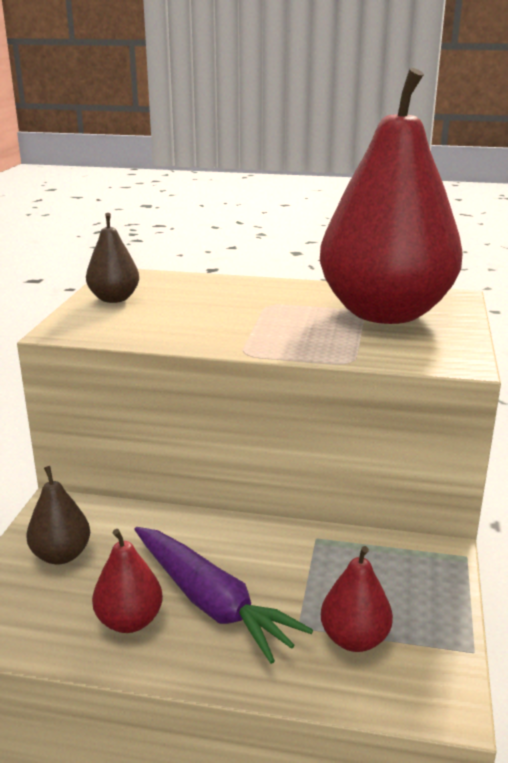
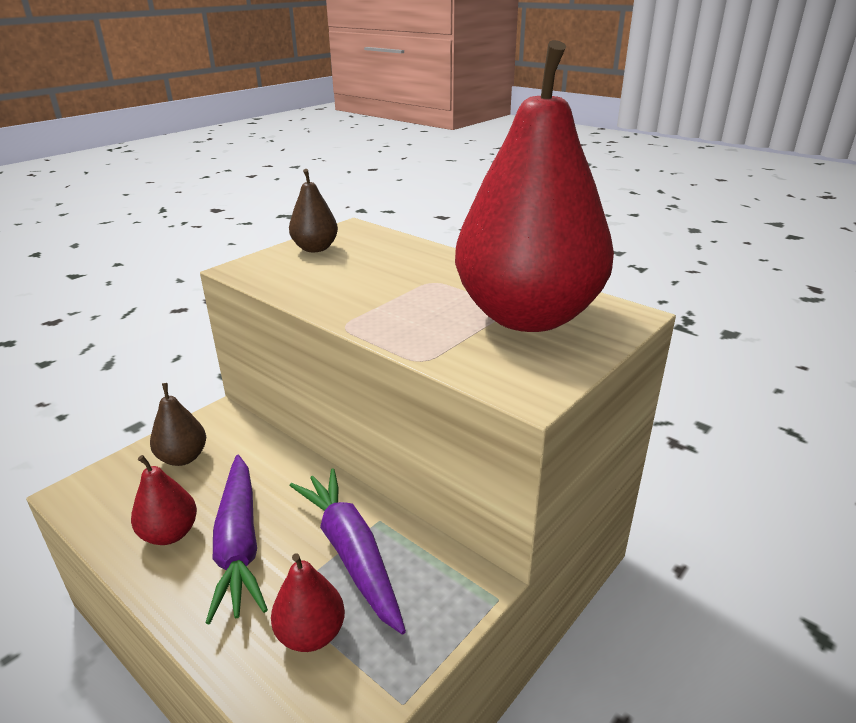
camera: 30 degrees right, 5 degrees up
(320, 570) = (351, 553): none -> purple carrot

